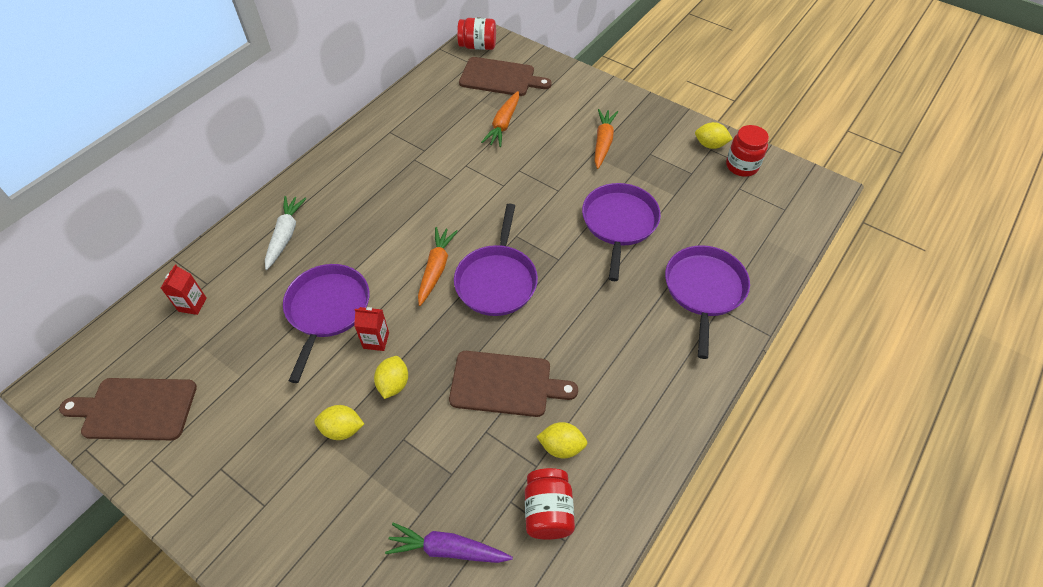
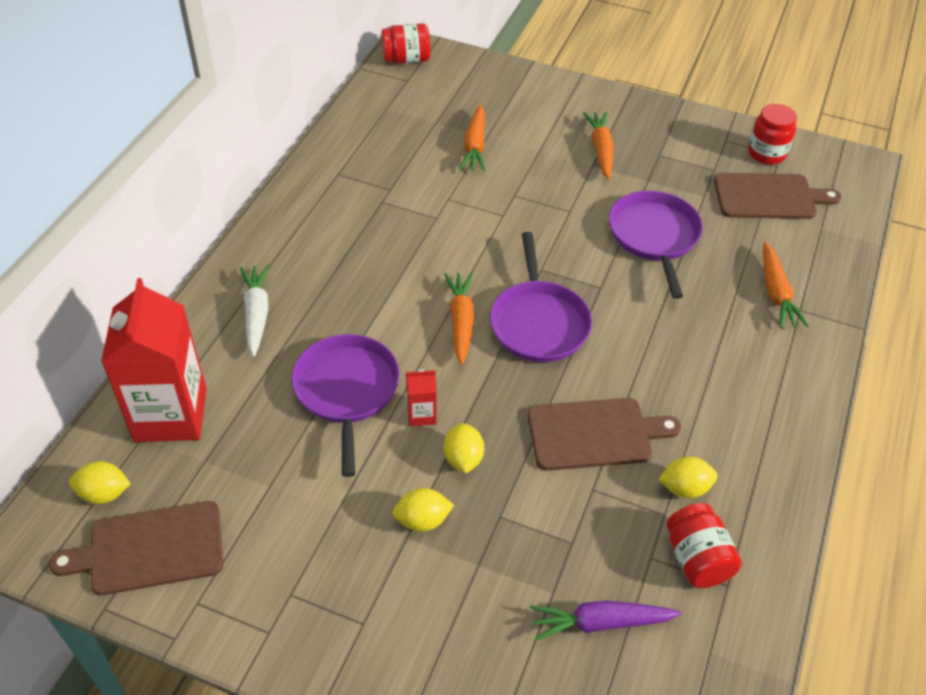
camera: 15 degrees left, 5 degrees down
(192, 304) = (171, 415): red carton -> red carton, size x2.38
(500, 77) = (449, 92): brown cutting board -> brown cutting board (768, 196)
(704, 290) = (776, 293): purple pan -> orange carrot
(710, 145) = (723, 135): yellow lemon -> yellow lemon (104, 493)

